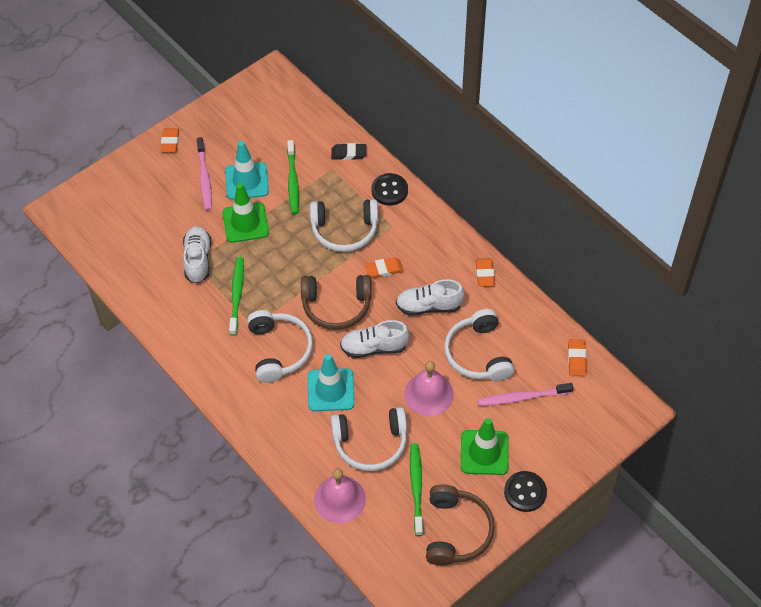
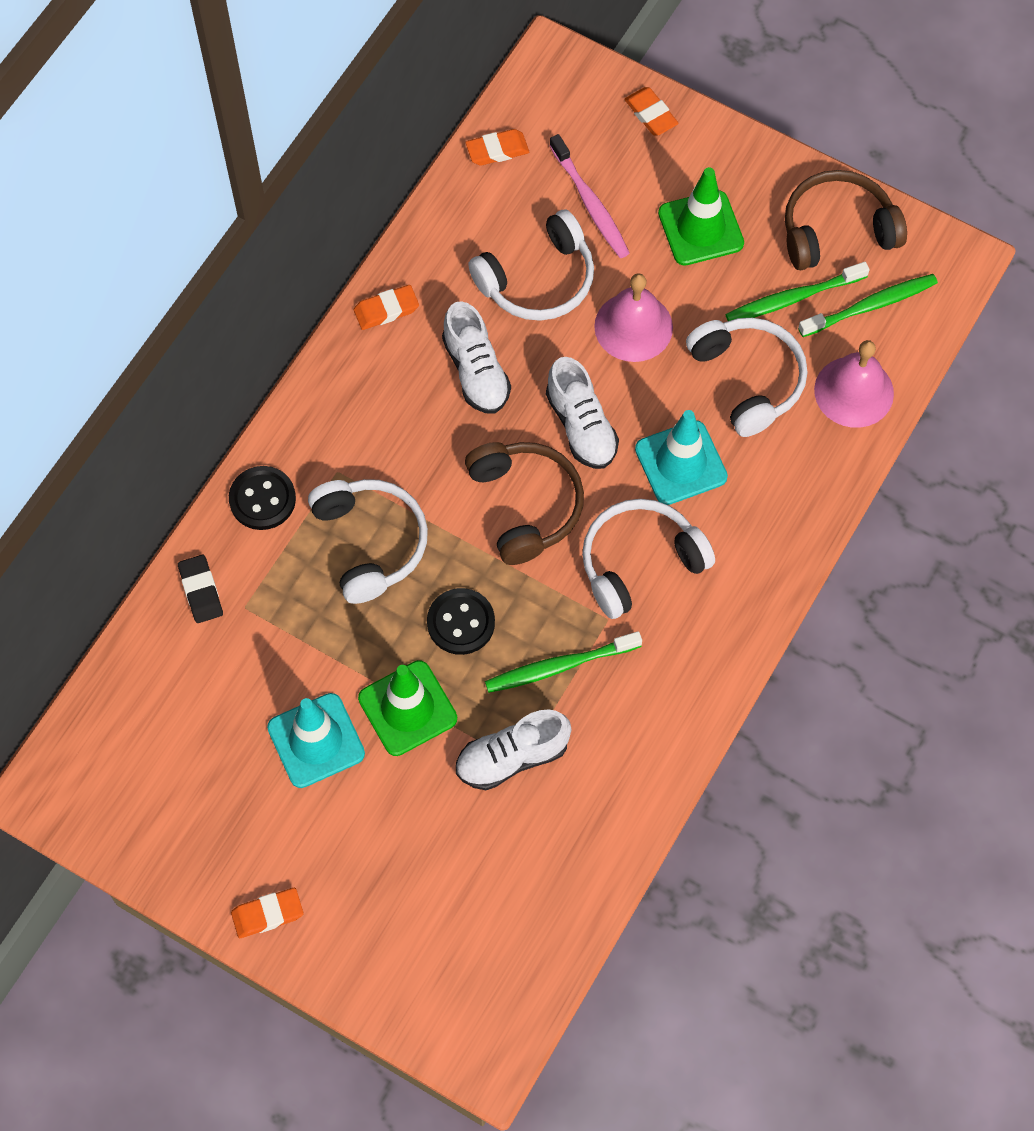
camera: 110 degrees left, 10 degrees up
(204, 178) = (333, 817): pink toothbrush -> none
(293, 181) = (292, 662): green toothbrush -> green toothbrush (871, 306)
(384, 270) = (429, 458): orange eraser -> orange eraser (651, 114)
(525, 492) = (741, 163): black button -> black button (461, 622)

